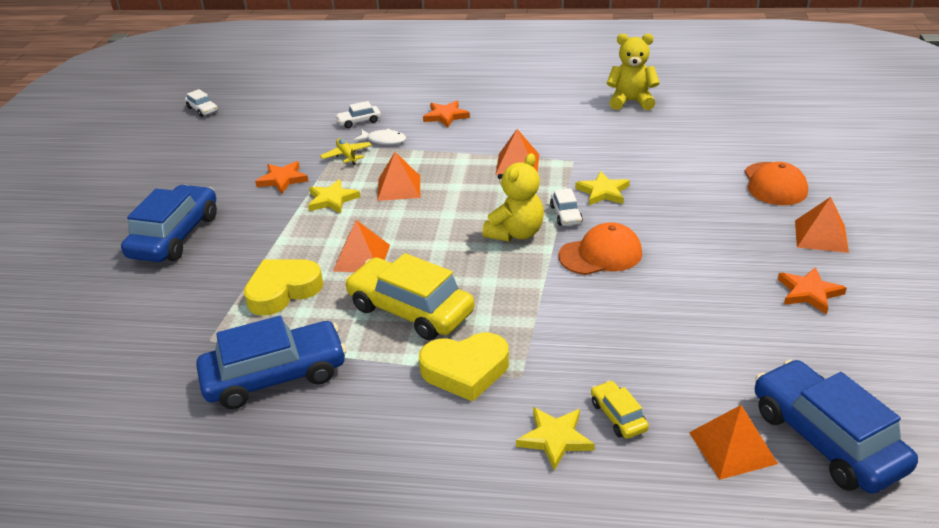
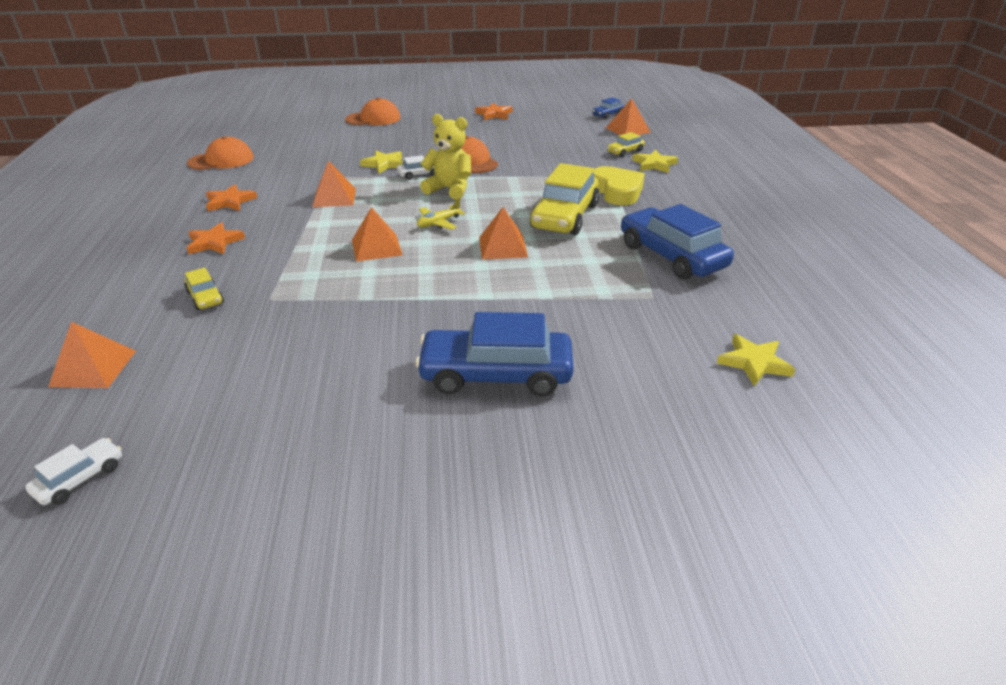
camera: 105 degrees left, 0 degrees up
(283, 179) = (356, 324): orange star -> orange star (230, 201)
(283, 291) = (567, 276): yellow heart -> none
(332, 200) = (402, 280): yellow star -> yellow star (754, 362)
(347, 155) = (300, 289): yellow plane -> yellow plane (438, 223)
(359, 121) = (205, 297): white car -> yellow car
(384, 140) = (266, 271): white fish -> none
(631, 101) = (221, 160): yellow teddy bear -> orange cap
(821, 236) = (435, 110): orange pyramid -> orange pyramid (93, 368)
(826, 439) = (607, 114): blue car -> blue car, size x0.46

